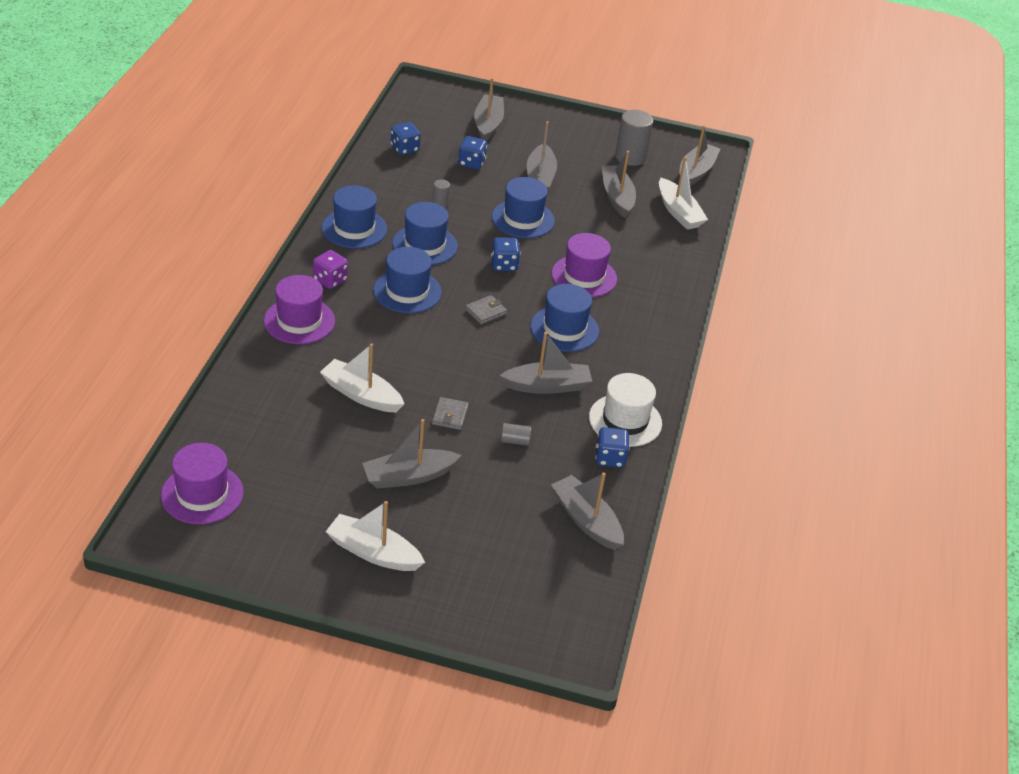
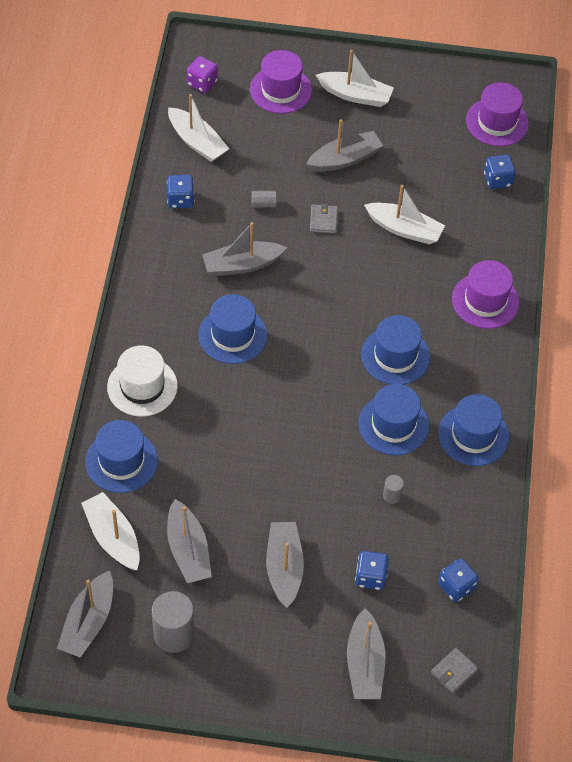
camera: 175 degrees right, 15 degrees up
(330, 280) = (474, 357): purple dice -> purple dice (202, 83)
(485, 311) = (313, 343): grey wallet -> grey wallet (454, 671)
(504, 265) = (305, 411): blue dice -> blue dice (497, 180)
(523, 219) = (295, 488): blue hat -> blue hat (121, 461)
(584, 276) = (218, 410): purple hat -> purple hat (280, 90)
(586, 520) = (197, 142): grey boat -> white boat
(625, 420) = (168, 239): white hat -> white hat (142, 386)

